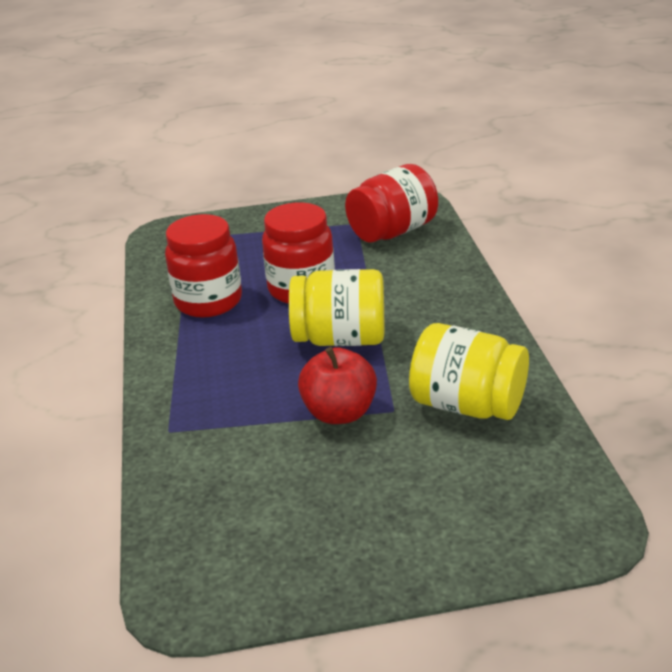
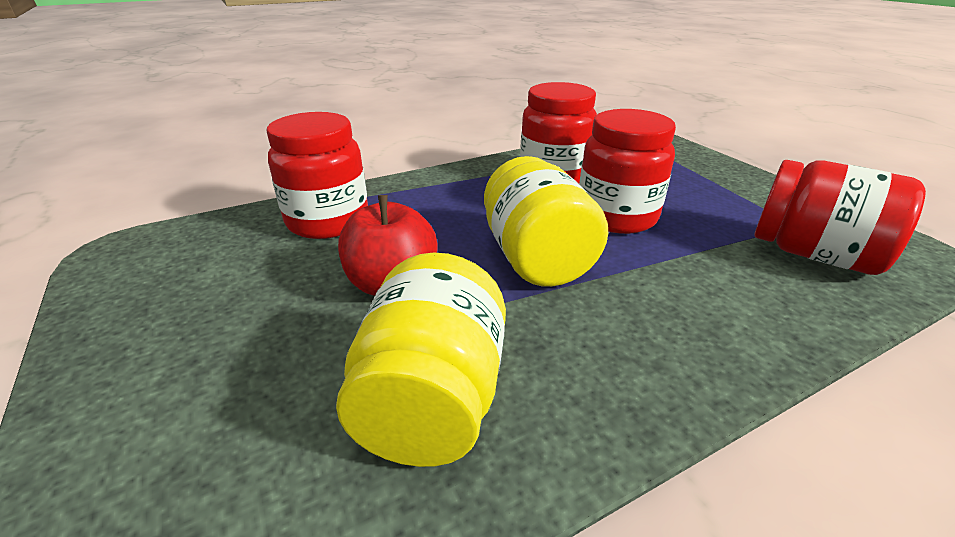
camera: 70 degrees right, 0 degrees up
(210, 447) = (328, 221): none -> red jar

